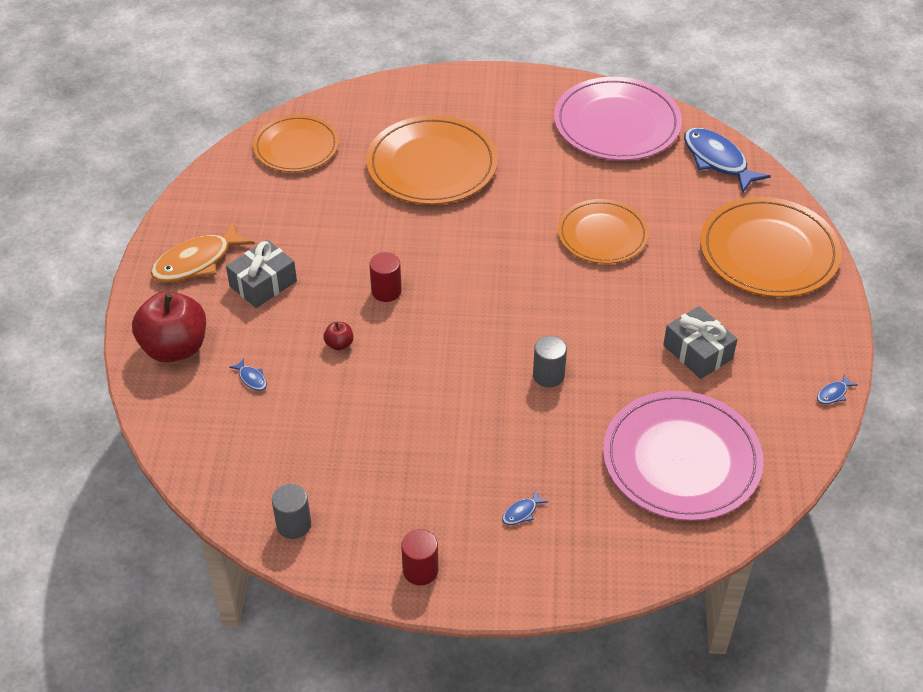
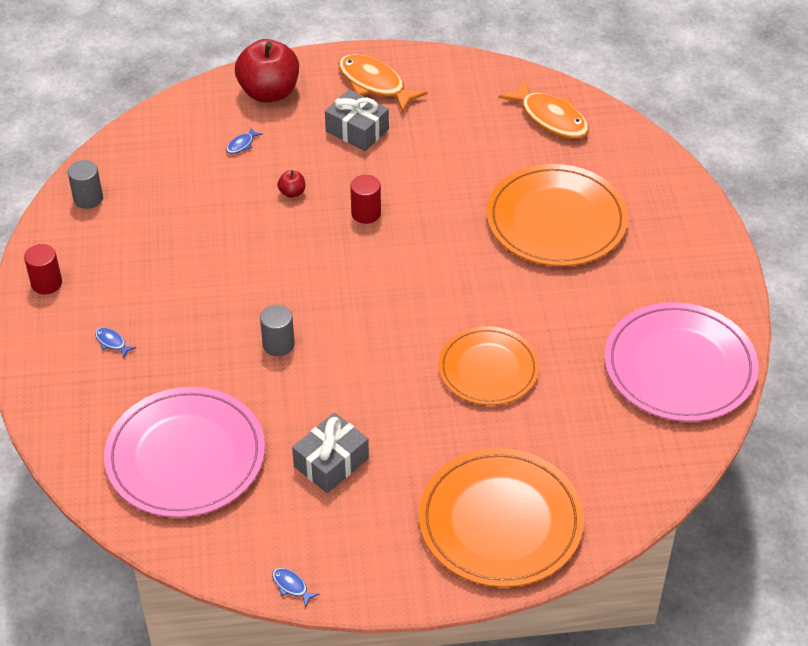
camera: 80 degrees right, 0 degrees up
(296, 147) = (550, 118): orange plate -> orange fish
(717, 160) = (646, 466): blue fish -> none

